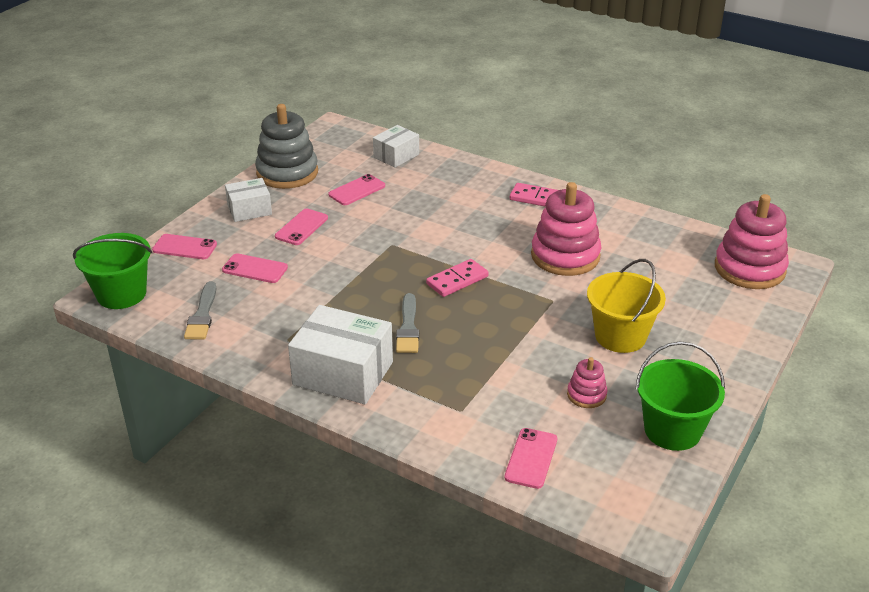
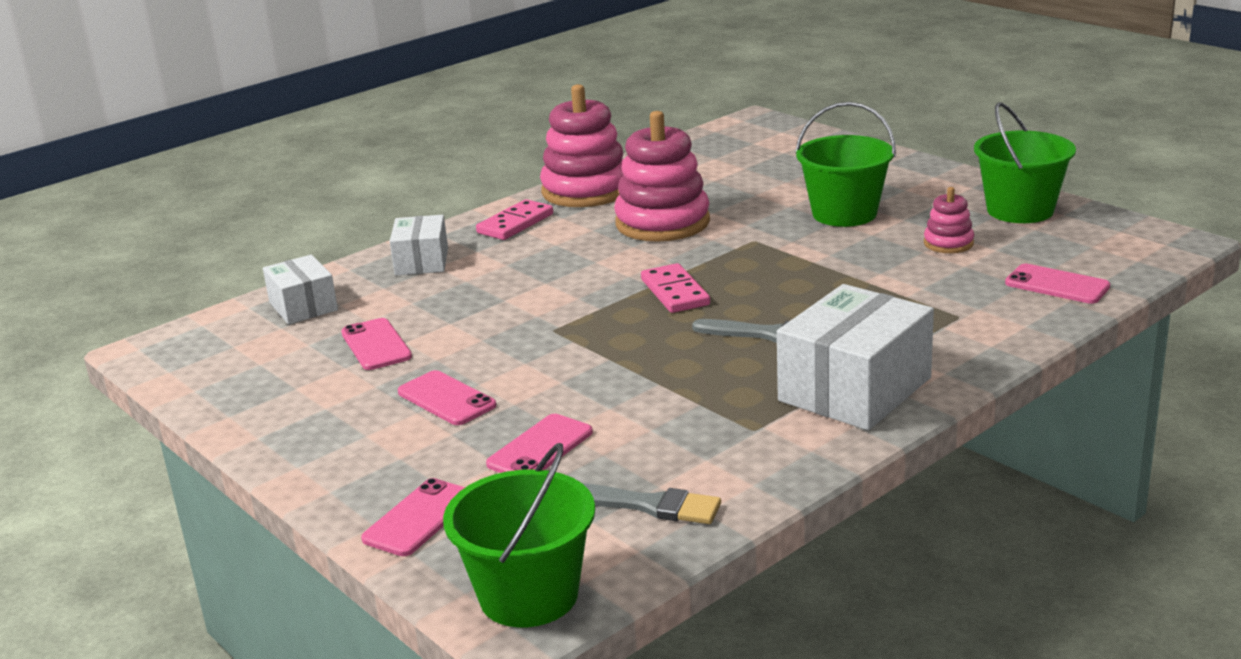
camera: 70 degrees left, 10 degrees down
(249, 210) = (349, 445): white box -> white box (422, 261)
(287, 173) = (259, 402): grey stacking toy -> none
(620, 336) = (844, 213): yellow bucket -> green bucket
(749, 269) = (749, 139): pink stacking toy -> pink stacking toy (586, 191)

